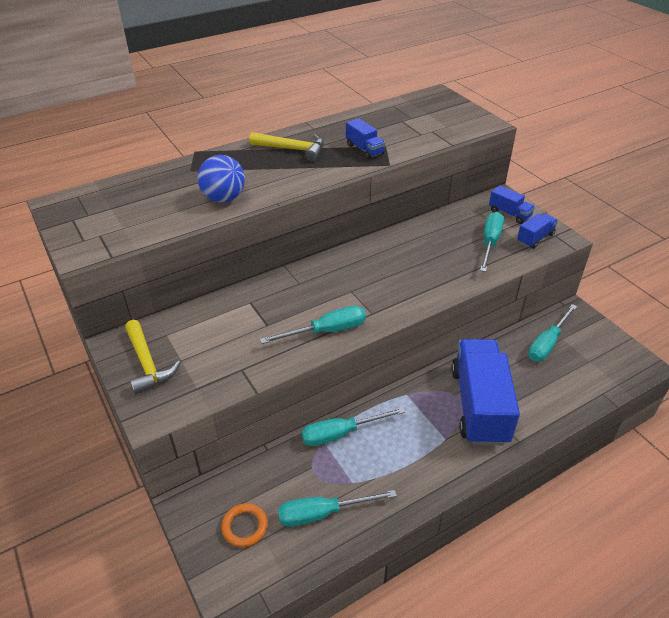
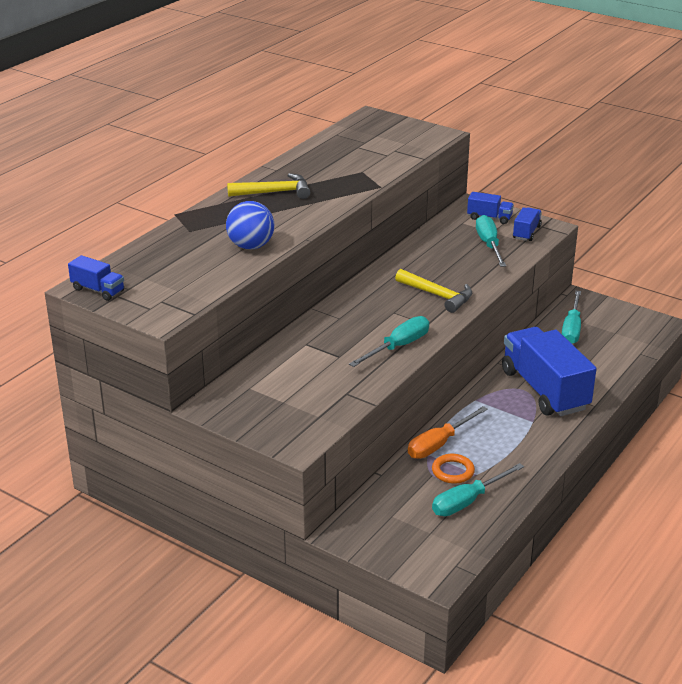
camera: 25 degrees left, 10 degrees down
(147, 364) = (254, 412): yellow hammer -> yellow hammer (438, 295)
(245, 527) = (408, 530): orange ring -> orange ring (453, 471)
(341, 433) = (439, 444): turquoise screwdriver -> orange screwdriver
(364, 149) = (345, 178): blue truck -> blue truck (98, 290)

